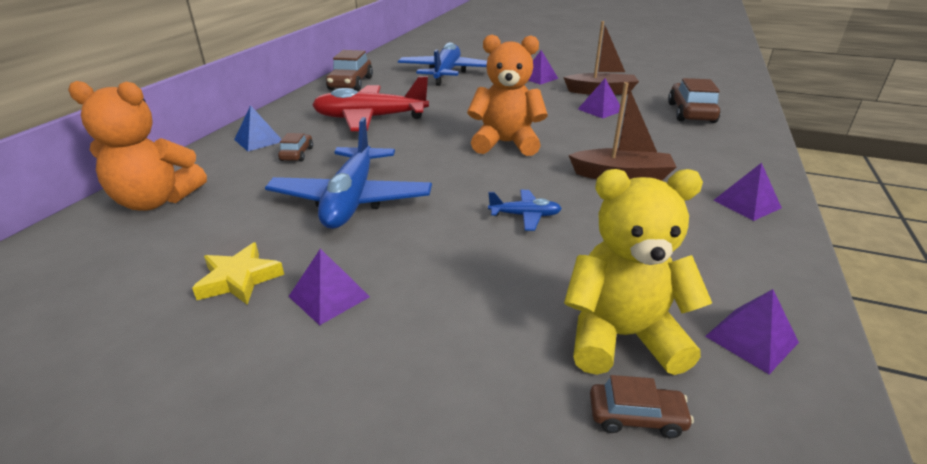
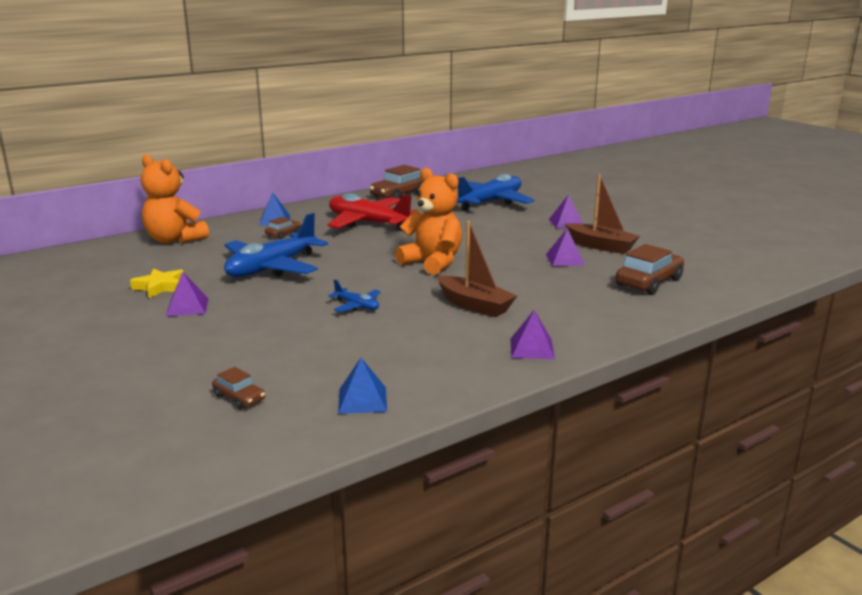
camera: 35 degrees right, 10 degrees down
(621, 336) = (294, 372): yellow teddy bear -> none
(751, 339) = (362, 400): purple pyramid -> blue pyramid

